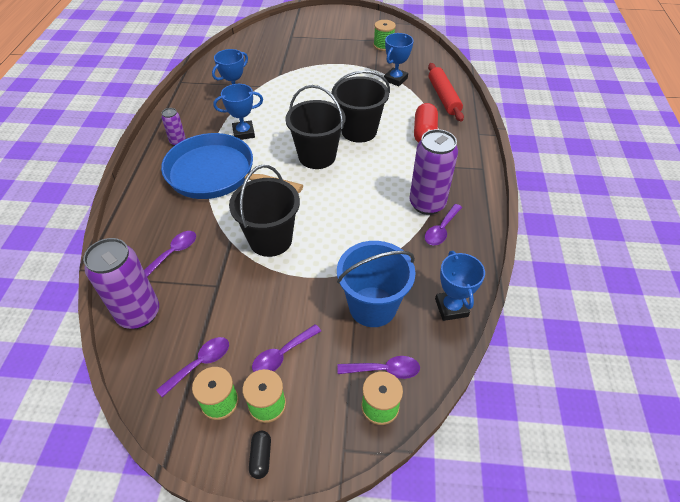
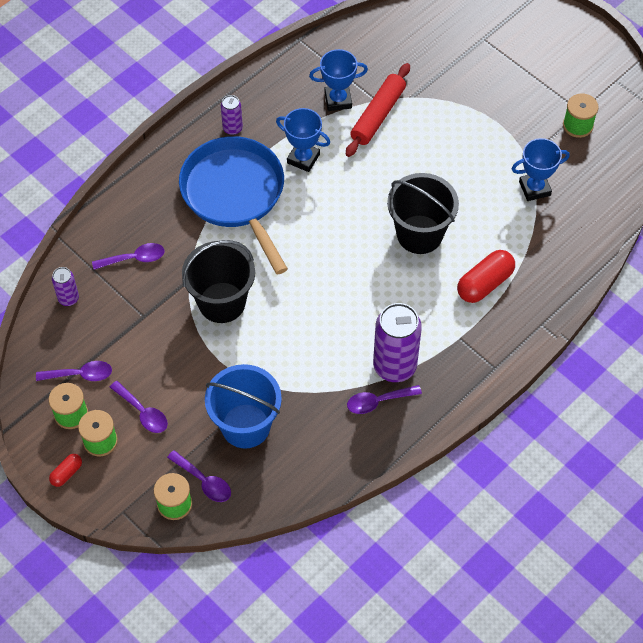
camera: 40 degrees right, 10 degrees up
(139, 314) = (68, 298): purple can -> purple can, size x0.50
(261, 457) = (66, 473): black capsule -> red capsule
(282, 354) = (142, 412): purple spoon -> purple spoon turned 135 degrees counterclockwise
(317, 156) = (347, 238): black bucket -> none
(444, 97) = (561, 251): red rolling pin -> red rolling pin (378, 115)
(451, 307) = (307, 475): blue trophy -> none

